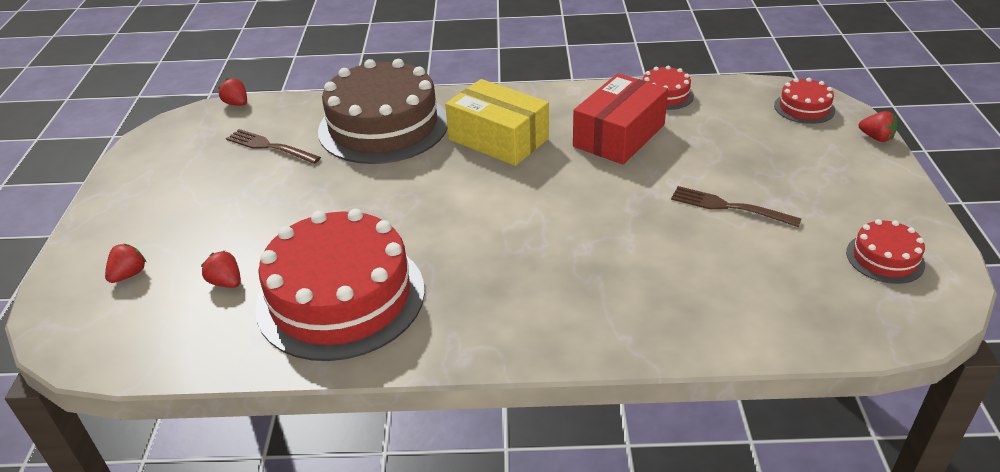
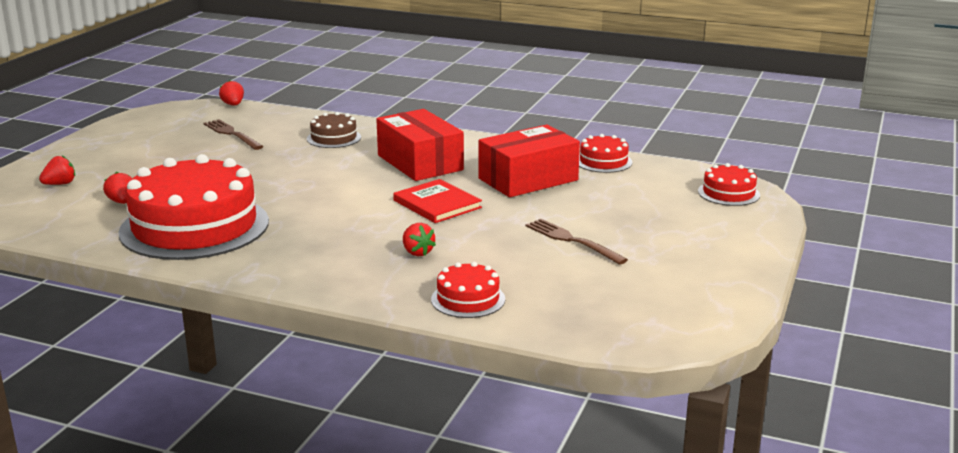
camera: 20 degrees right, 15 degrees down
(383, 126) = (334, 138): brown cake -> brown cake, size x0.45
(498, 139) = (420, 163): yellow box -> red box
(564, 192) = (437, 204): none -> red book
(876, 138) = (774, 225): red strawberry -> red strawberry (417, 252)
(885, 258) = (676, 299): red cake -> red cake (468, 299)

